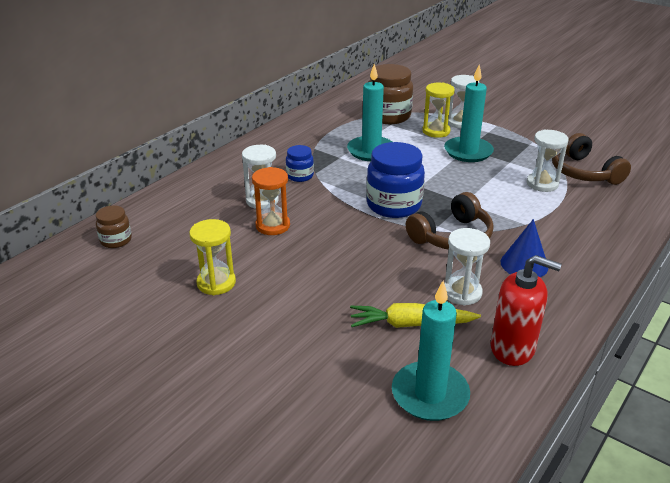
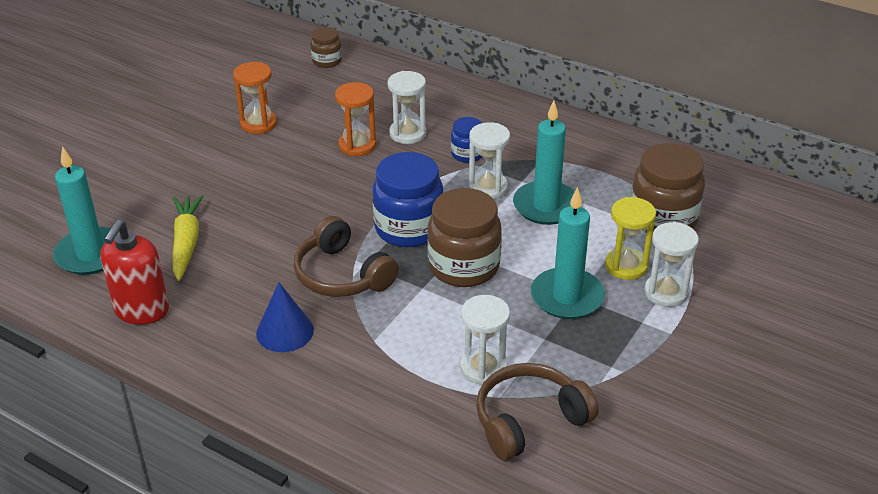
camera: 85 degrees right, 5 degrees up
(216, 283) = (258, 124): yellow hourglass -> orange hourglass
(439, 185) = (464, 266): none -> brown jar
(462, 292) = (234, 279): white hourglass -> white hourglass (488, 188)

